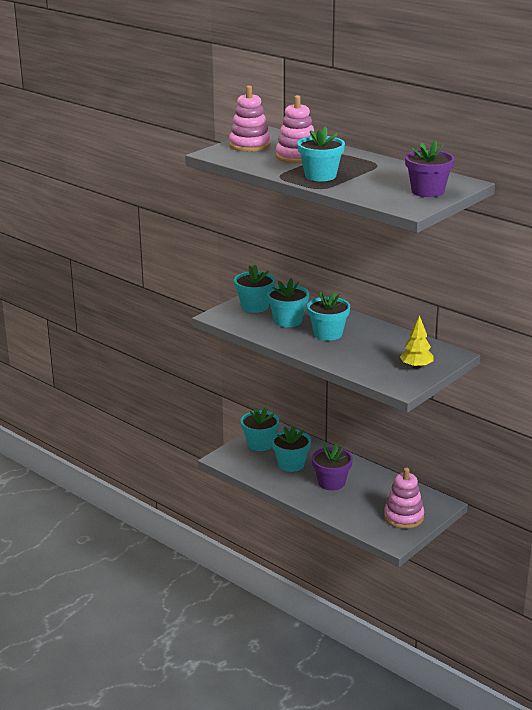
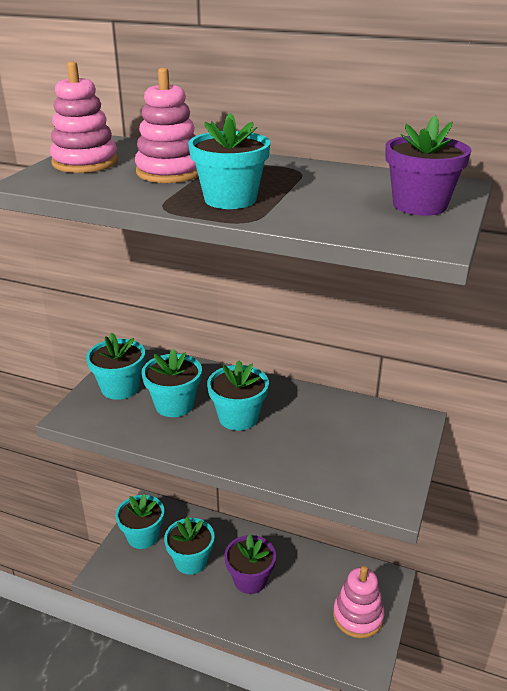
camera: 20 degrees left, 5 degrees up
(416, 367) = (385, 454): yellow tree -> none

